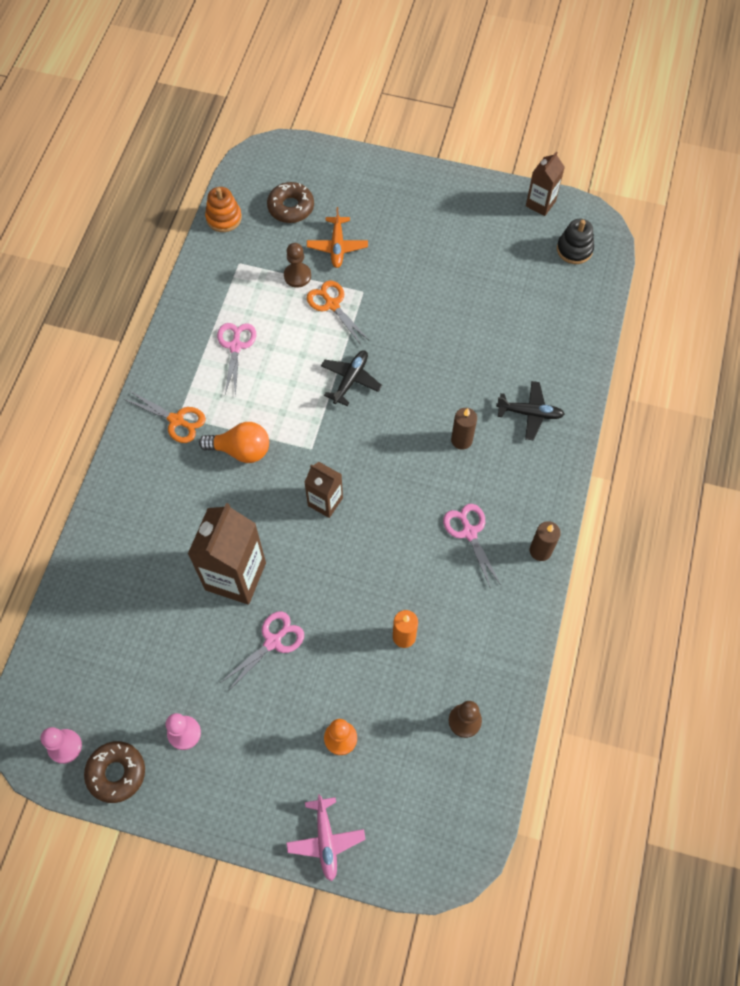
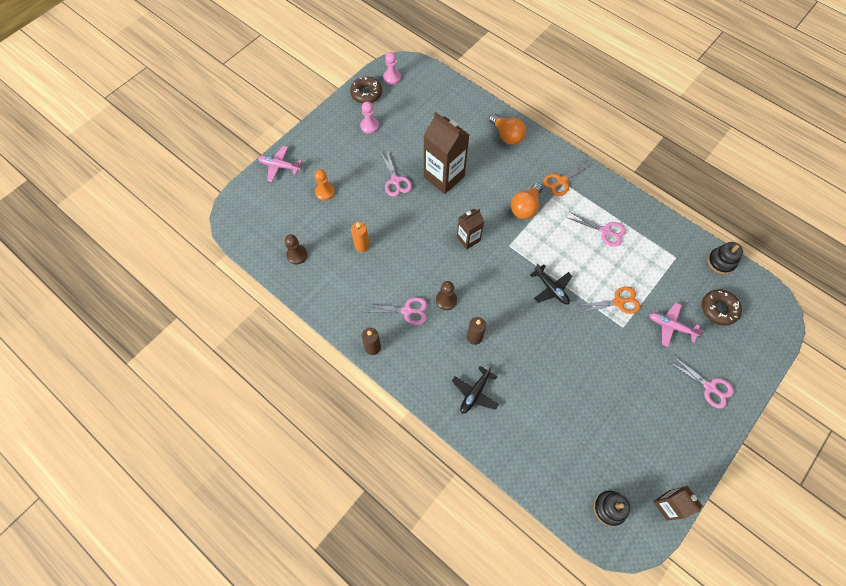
camera: 115 degrees right, 0 degrees up
(122, 518) = (507, 135): none -> orange light bulb
(224, 218) = (721, 262): orange stacking toy -> black stacking toy
(297, 276) = (652, 289): brown pawn -> brown pawn (446, 300)
(337, 246) = (670, 326): orange plane -> pink plane
(393, 196) = (710, 387): none -> pink scissors

